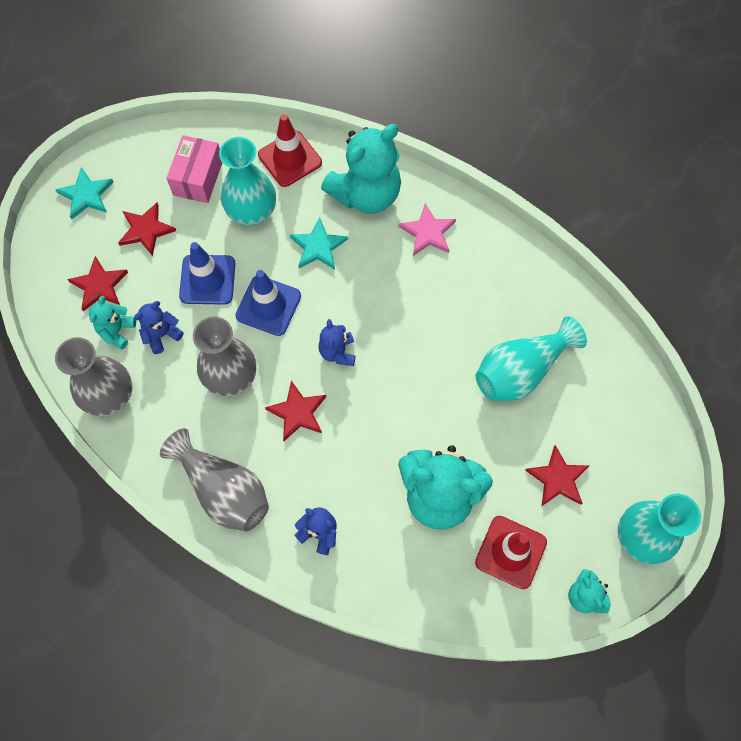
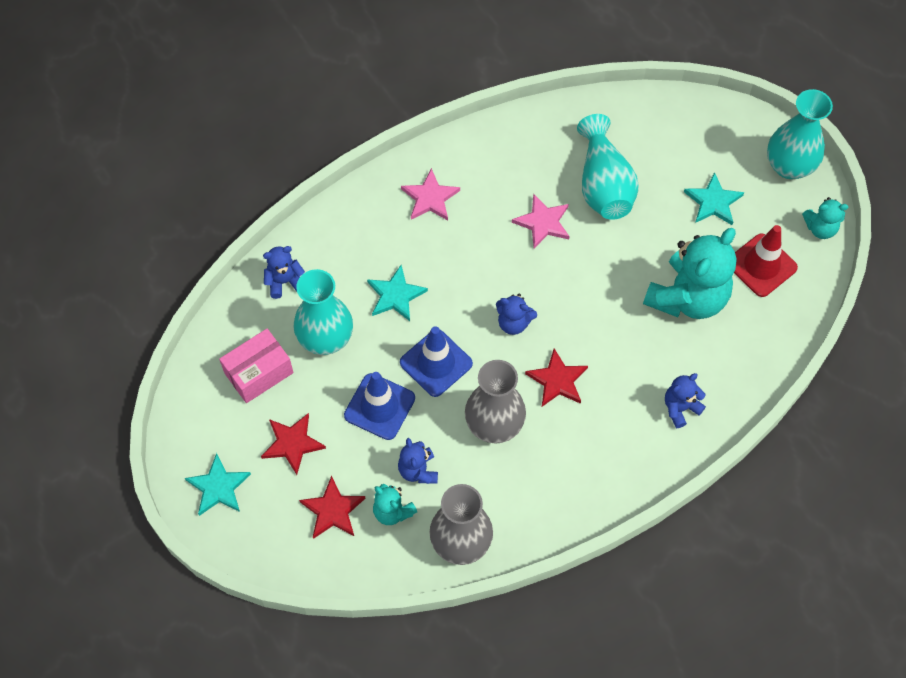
camera: 65 degrees left, 5 degrees down
(198, 178) = (259, 373): pink box -> pink box turned 75 degrees counterclockwise
(223, 490) = (604, 473): grey vase -> none
(290, 159) = (284, 281): red traffic cone -> blue teddy bear
(366, 194) = (361, 232): turquoise teddy bear -> none
(452, 334) = (543, 222): none -> pink star
(557, 478) = (713, 202): red star -> turquoise star

